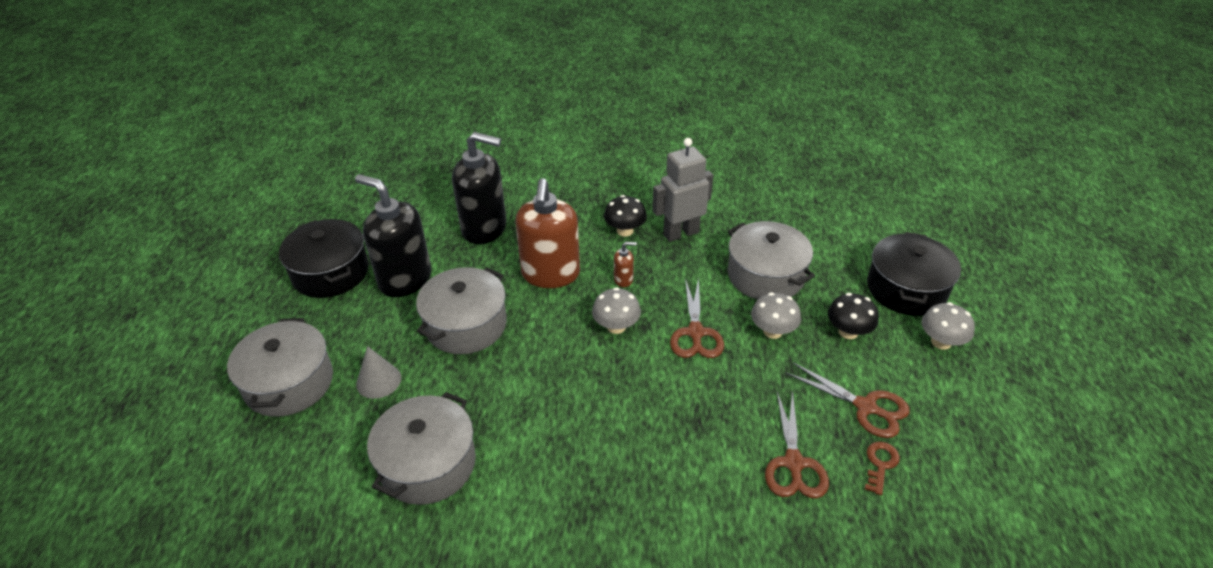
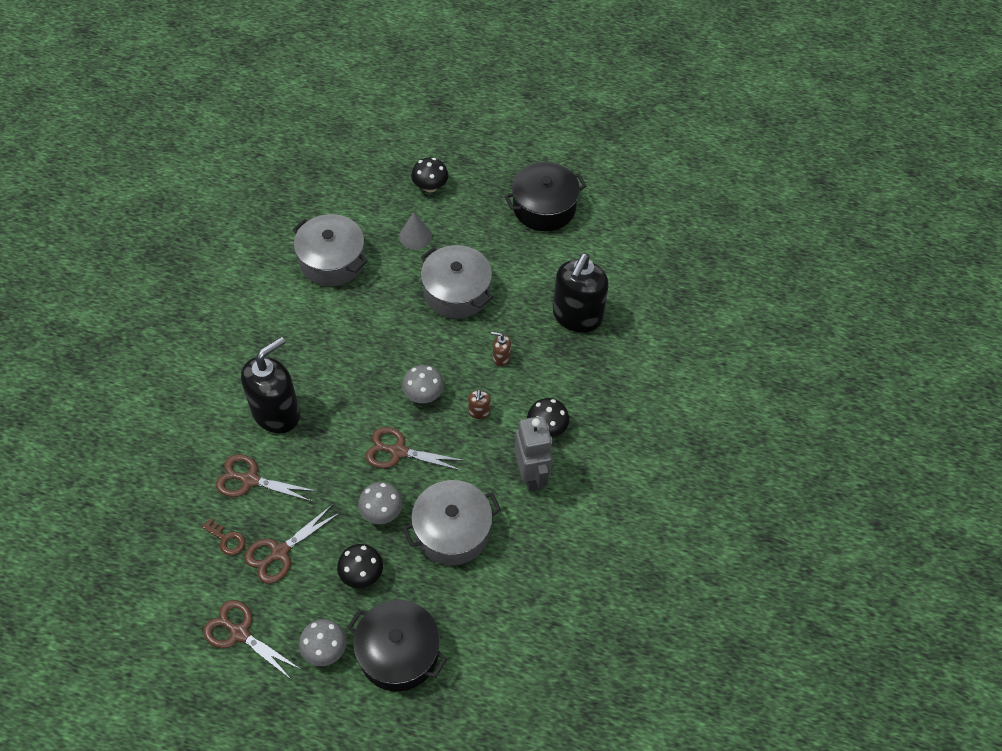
camera: 100 degrees right, 15 degrees up
(289, 383) = (430, 186): grey pot -> black mushroom
(405, 279) = (522, 255): black soap dispenser -> black soap dispenser (277, 413)
(550, 274) = (501, 358): brown soap dispenser -> brown soap dispenser, size x0.41
(975, 417) = (240, 633): none -> brown scissors

